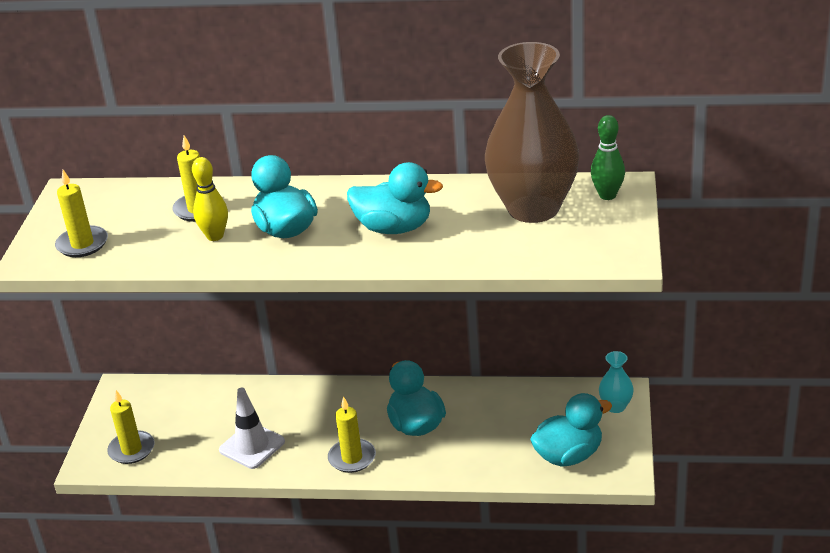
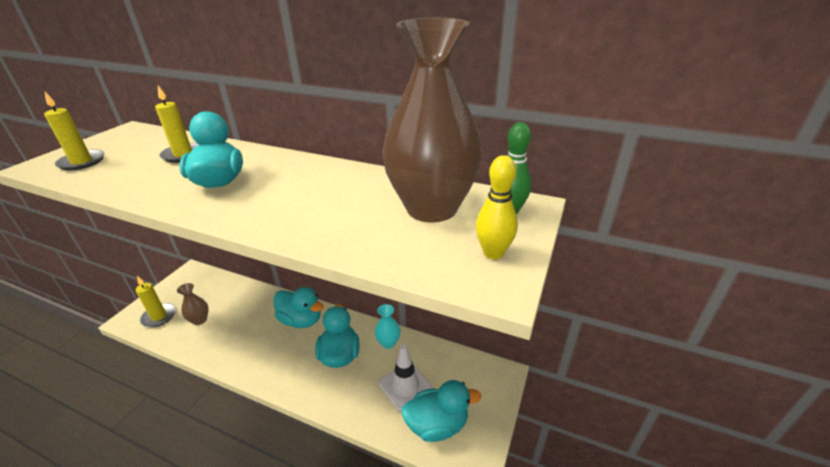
camera: 15 degrees right, 0 degrees up
(195, 438) = (200, 320): none -> brown vase
(215, 236) = (167, 175): yellow bowling pin -> yellow bowling pin (493, 253)
(252, 446) = (227, 337): white traffic cone -> white traffic cone (405, 386)
(352, 458) = (280, 370): yellow candle -> none
(394, 228) = (300, 199): turquoise duck -> turquoise duck (301, 320)
(615, 406) = (493, 386): turquoise vase -> turquoise vase (388, 343)

